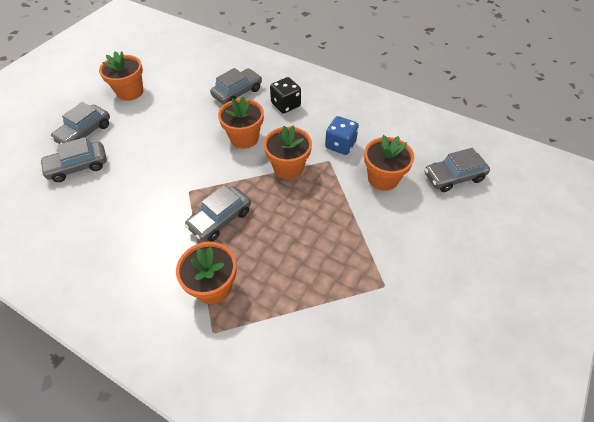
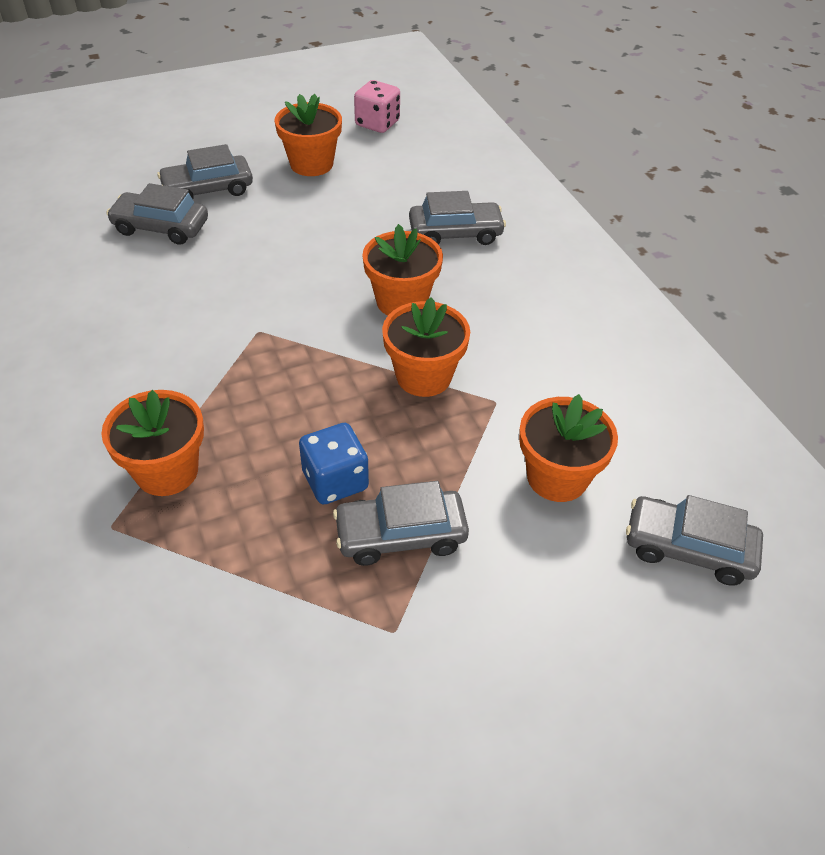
camera: 35 degrees right, 5 degrees down
(144, 55) = (377, 123): none -> pink dice
(220, 219) = (261, 391): grey car -> grey car (401, 535)
(286, 105) = (511, 286): black dice -> none
(340, 145) = (538, 388): blue dice -> blue dice (335, 481)

